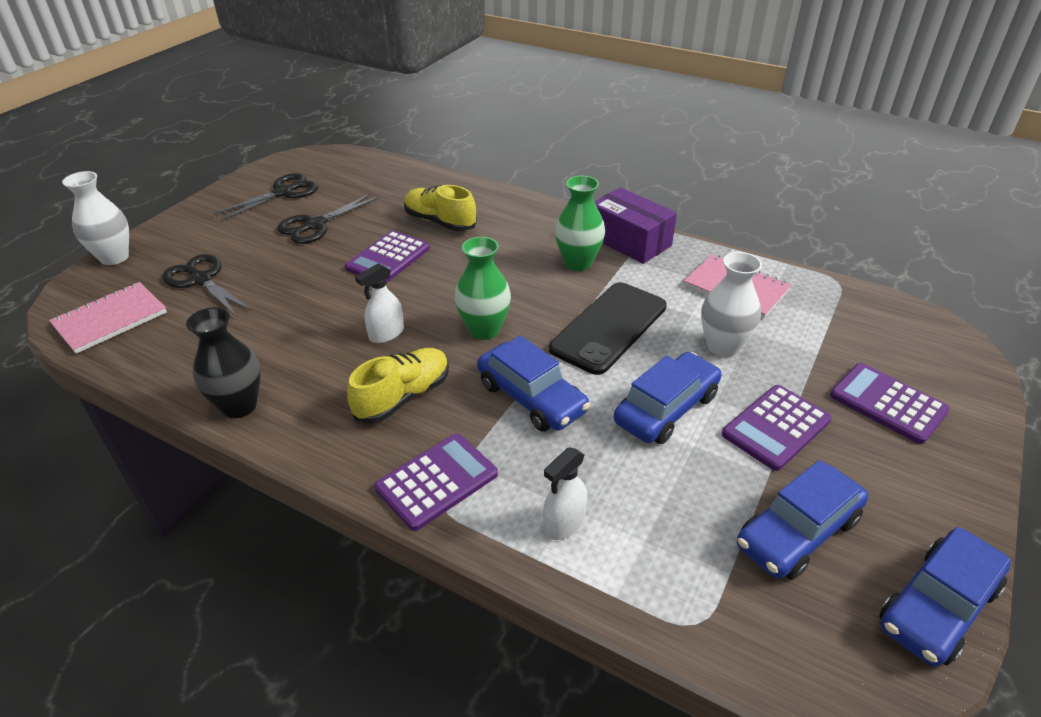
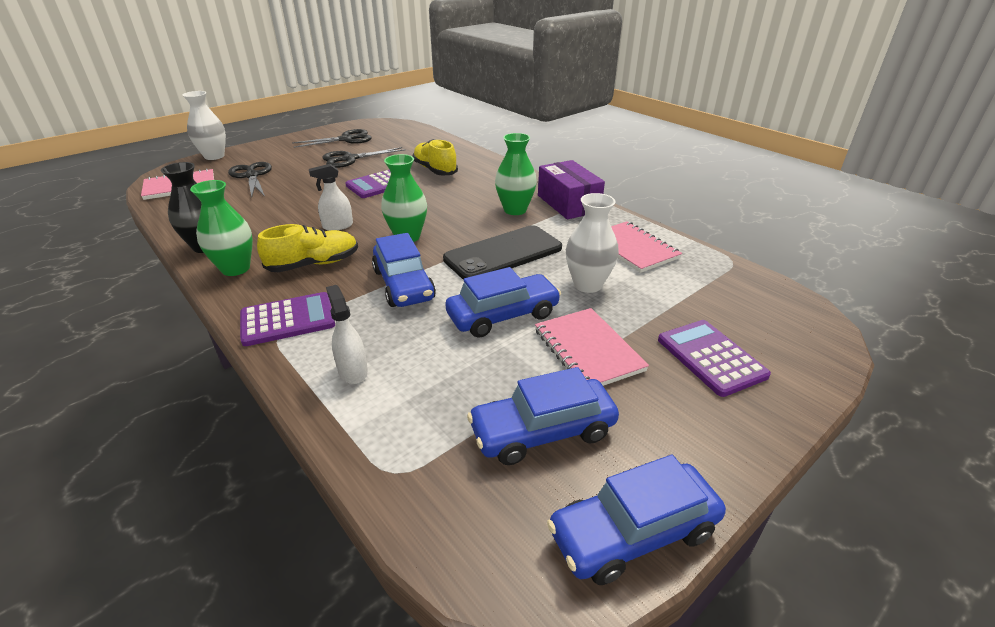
camera: 20 degrees right, 5 degrees down
(309, 428) = (235, 268): none -> green vase
(564, 524) = (352, 371): white spray bottle -> white spray bottle turned 90 degrees clockwise
(776, 427) = (588, 350): purple calculator -> pink notebook

